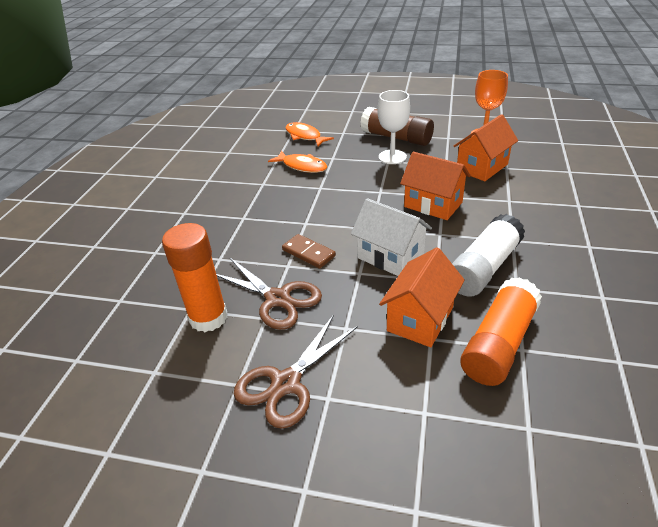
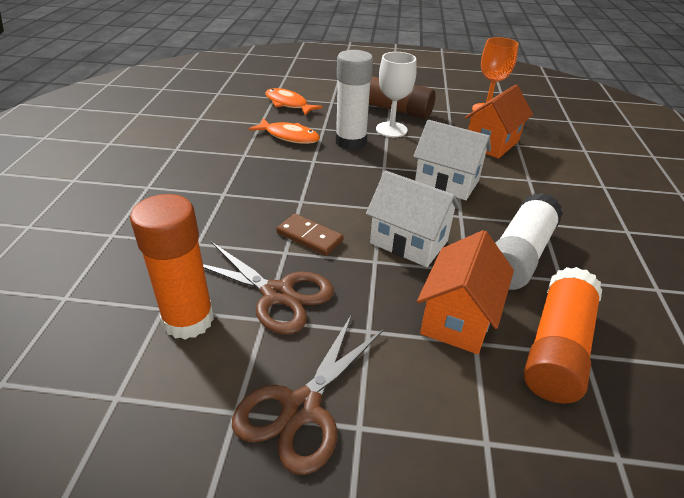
camera: 10 degrees left, 0 degrees up
(354, 169) = (351, 142): none -> white glue stick
(433, 204) = (446, 182): orange house -> white house

